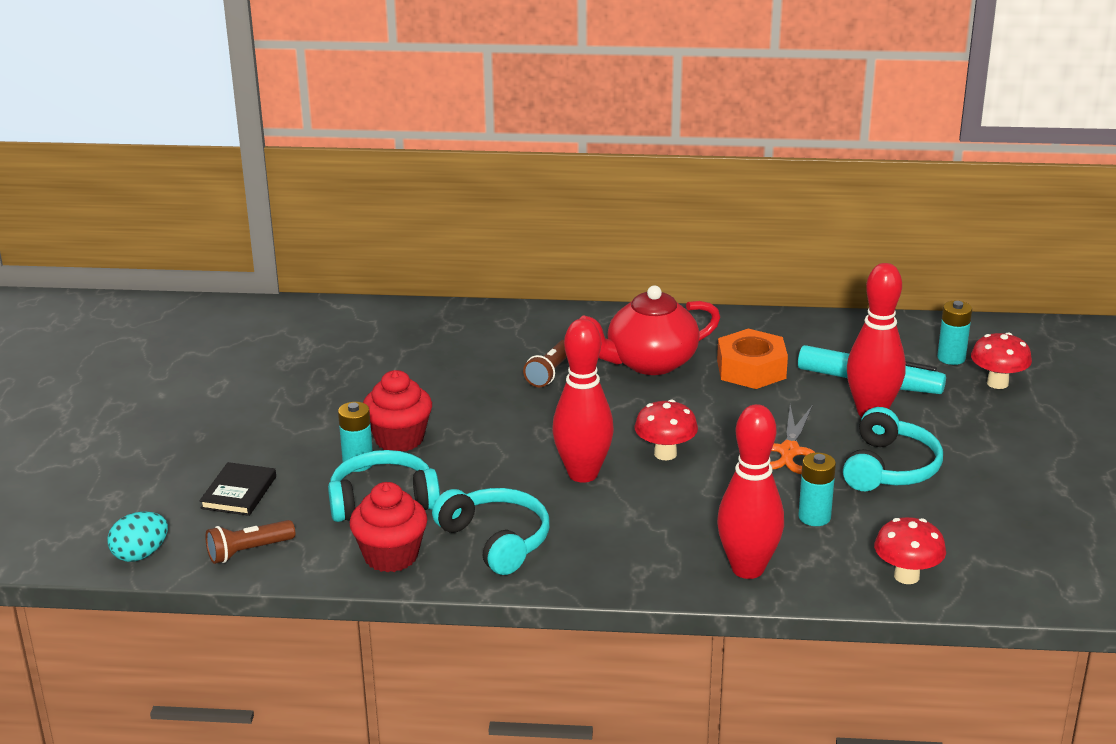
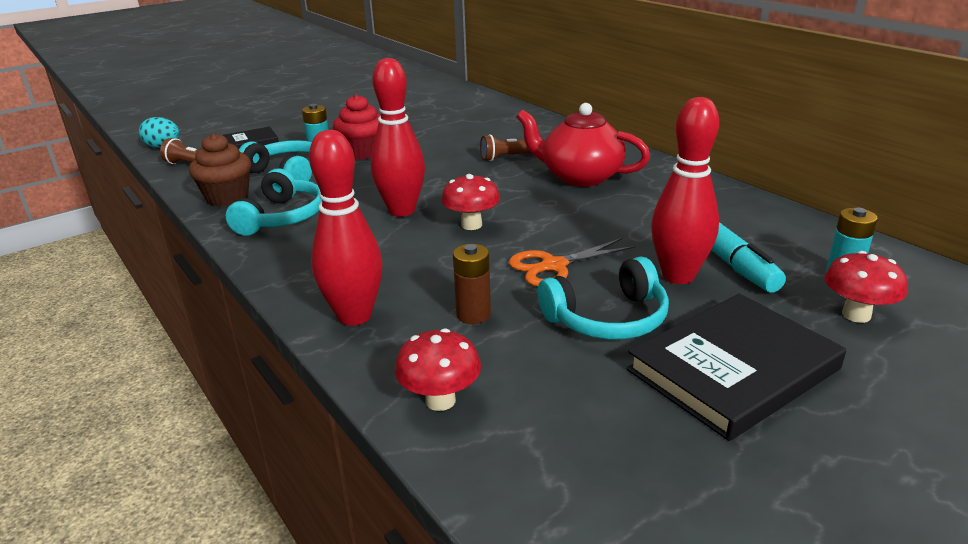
camera: 50 degrees right, 0 degrees up
(391, 556) = (227, 197): red cupcake -> brown cupcake
(751, 369) = (642, 208): orange nut -> none
(814, 517) = (473, 314): turquoise battery -> brown battery
(999, 457) = (733, 369): none -> black book

